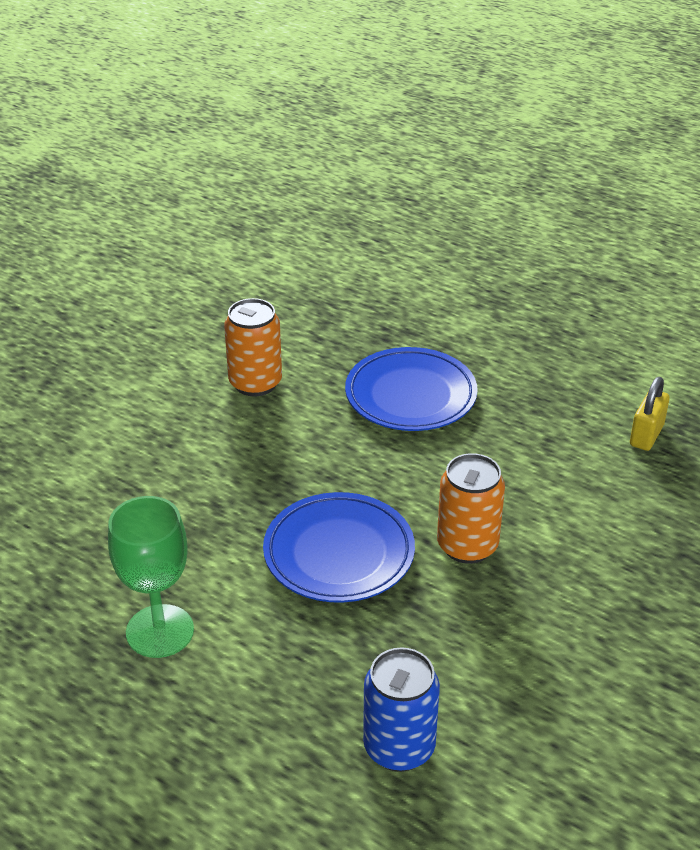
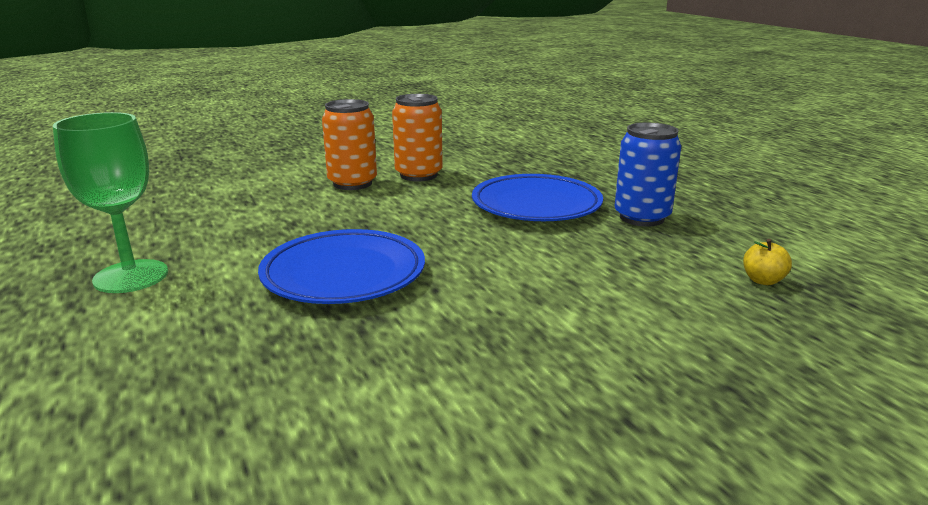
camera: 30 degrees right, 15 degrees down
(399, 747) = (173, 440): blue can -> blue can (642, 218)
(467, 546) = (470, 304): orange can -> orange can (352, 183)
(646, 435) = (763, 280): yellow padlock -> yellow apple

